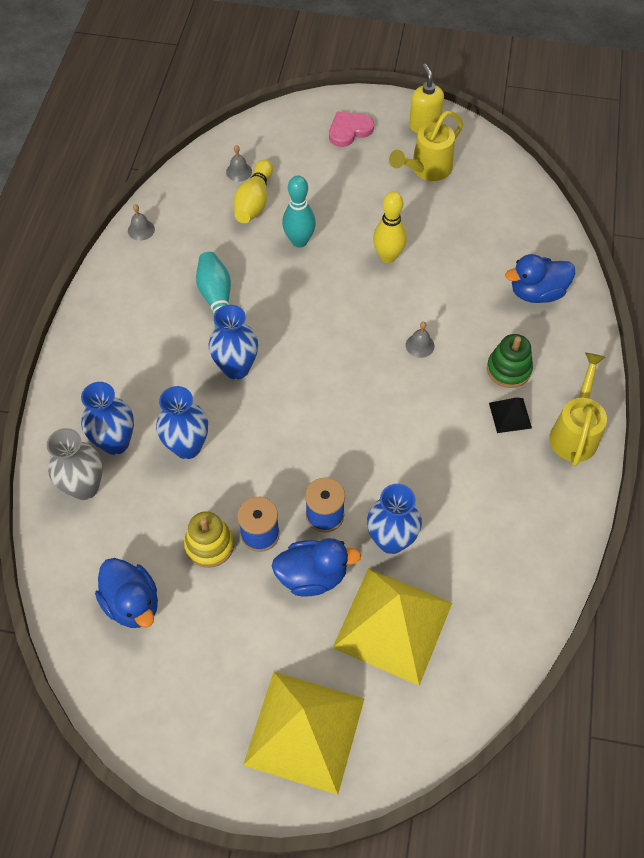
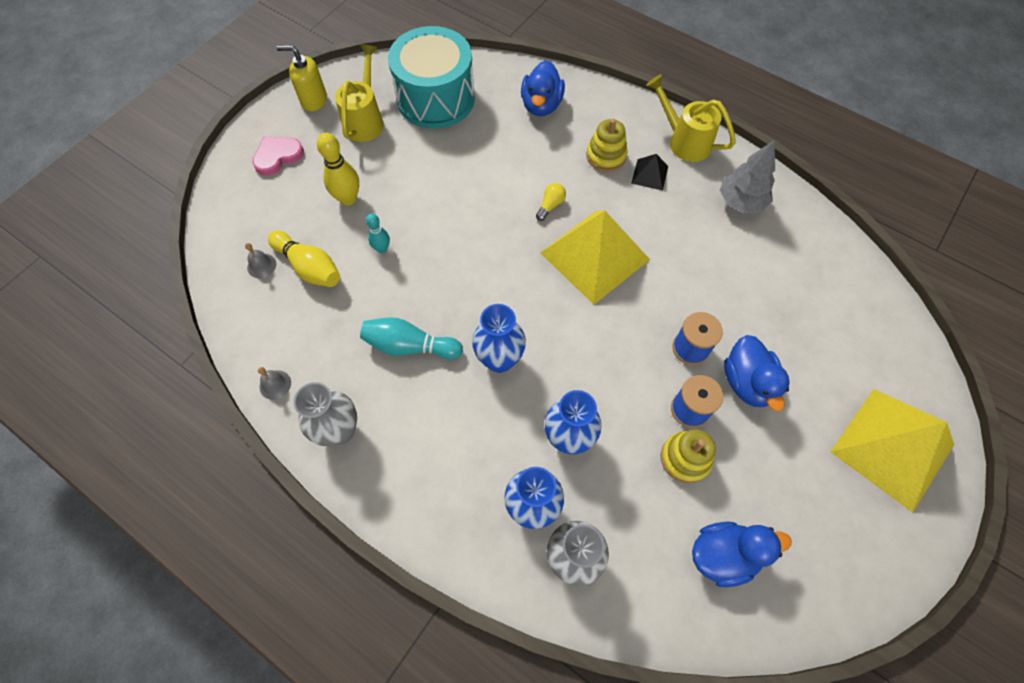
camera: 65 degrees left, 5 degrees up
(122, 287) = (340, 431): none -> grey vase
(299, 241) = (382, 248): turquoise bowling pin -> turquoise bowling pin, size x0.60
(312, 576) = (747, 382): blue duck -> blue duck turned 150 degrees clockwise
(349, 130) = (277, 156): pink heart -> pink heart turned 60 degrees clockwise
(388, 256) = (443, 188): yellow bowling pin -> yellow bowling pin (348, 199)
(391, 540) = (734, 307): blue vase -> none
(393, 624) = (813, 339): yellow pyramid -> yellow pyramid (594, 256)
(419, 345) = (550, 205): grey bell -> yellow light bulb
(426, 169) = (365, 120): yellow watering can -> yellow watering can turned 150 degrees counterclockwise
(487, 208) = (436, 98): none -> turquoise drum
(508, 369) = (606, 156): green stacking toy -> yellow stacking toy
(527, 510) = (741, 202): none -> grey tree

